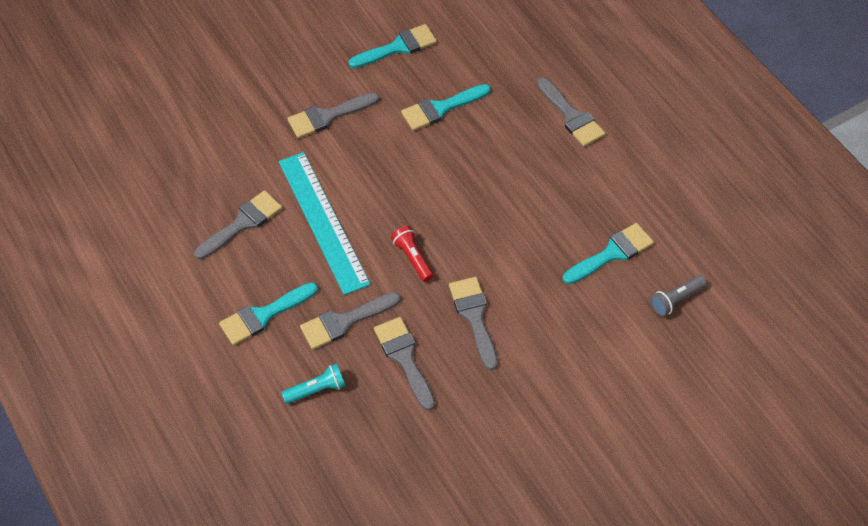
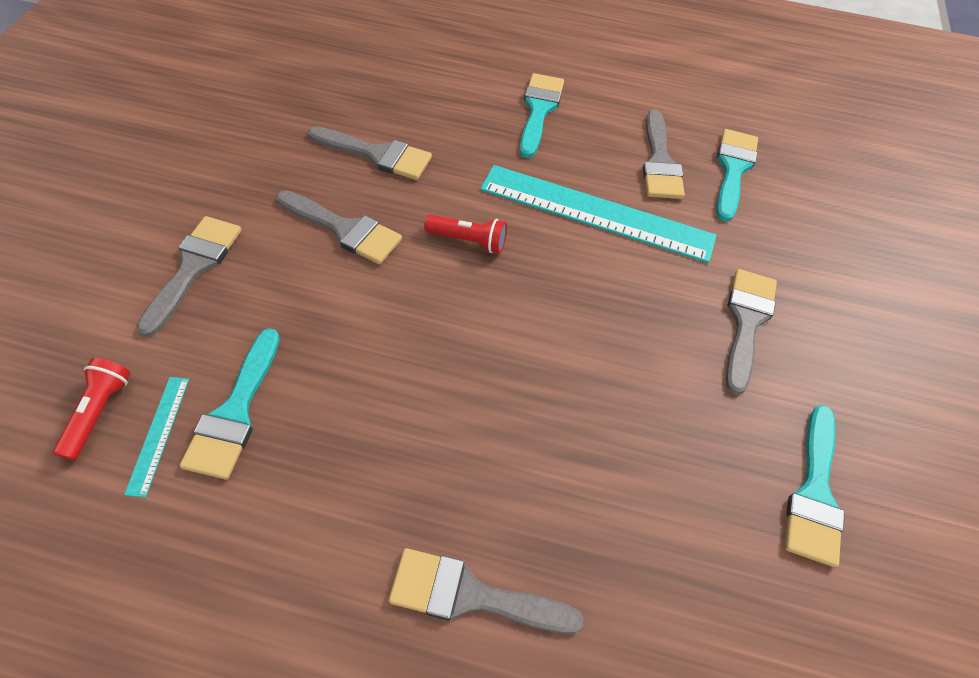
camera: 130 degrees right, 0 degrees up
(316, 389) = (427, 91): turquoise flashlight -> none
(344, 322) = (465, 147): grey brush -> grey brush (194, 267)
(440, 108) = (650, 443): turquoise brush -> turquoise brush (733, 169)
(654, 268) = (158, 434): none -> turquoise ruler
(676, 300) = (98, 412): grey flashlight -> red flashlight

